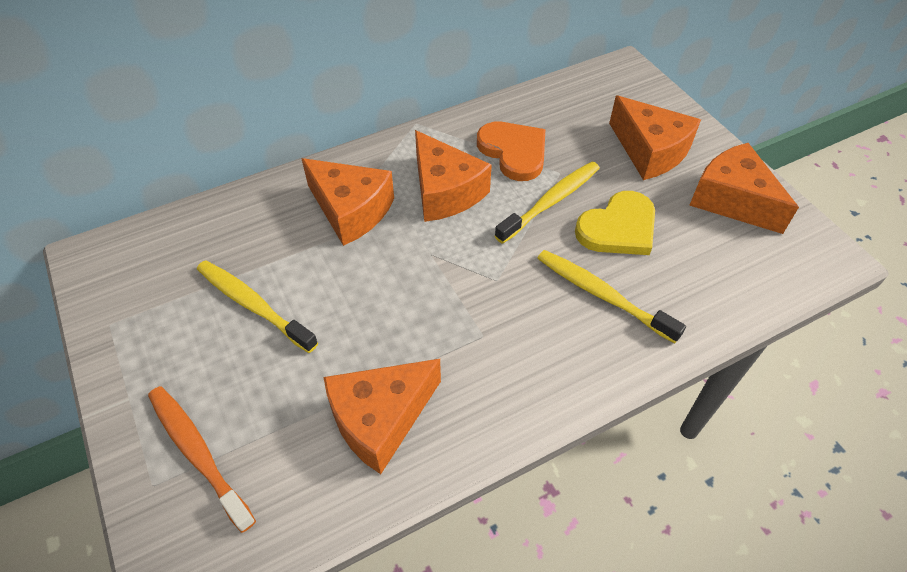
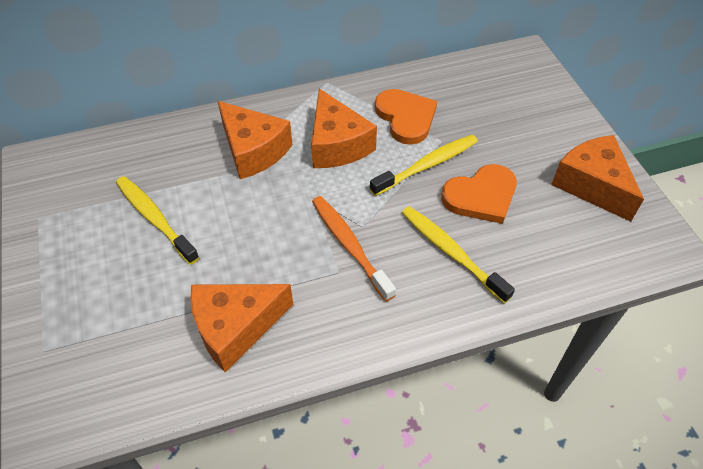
camera: 10 degrees right, 0 degrees up
(198, 453) = (84, 332): orange toothbrush -> orange toothbrush (349, 246)
(618, 228) = (481, 196): yellow heart -> orange heart
(649, 151) = (528, 132): orange cheese -> none

